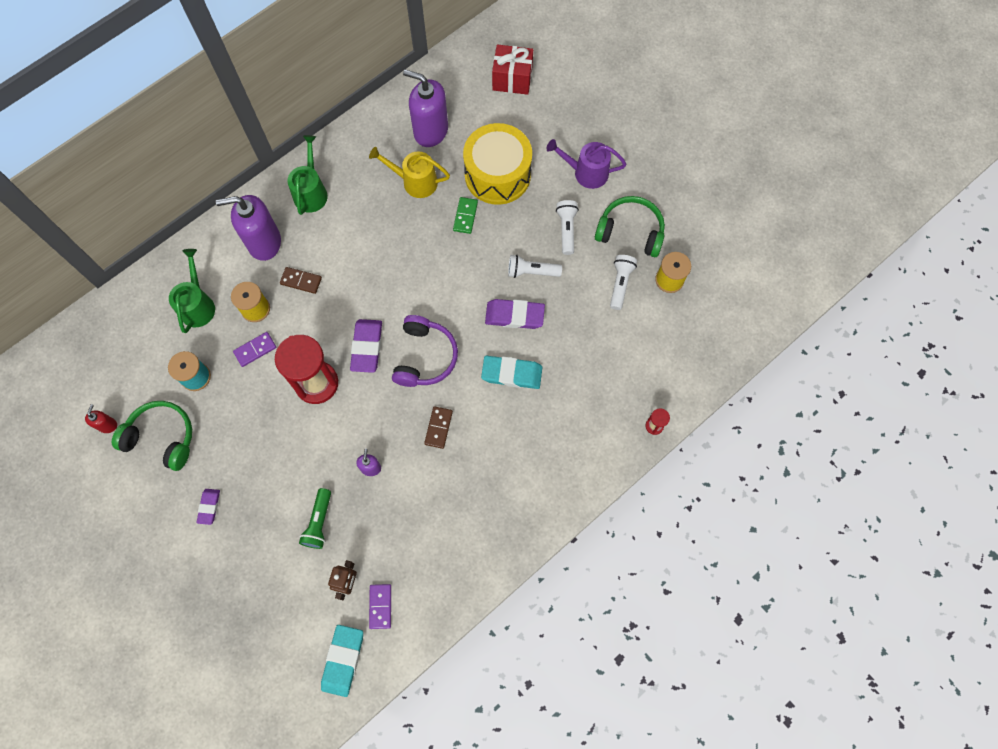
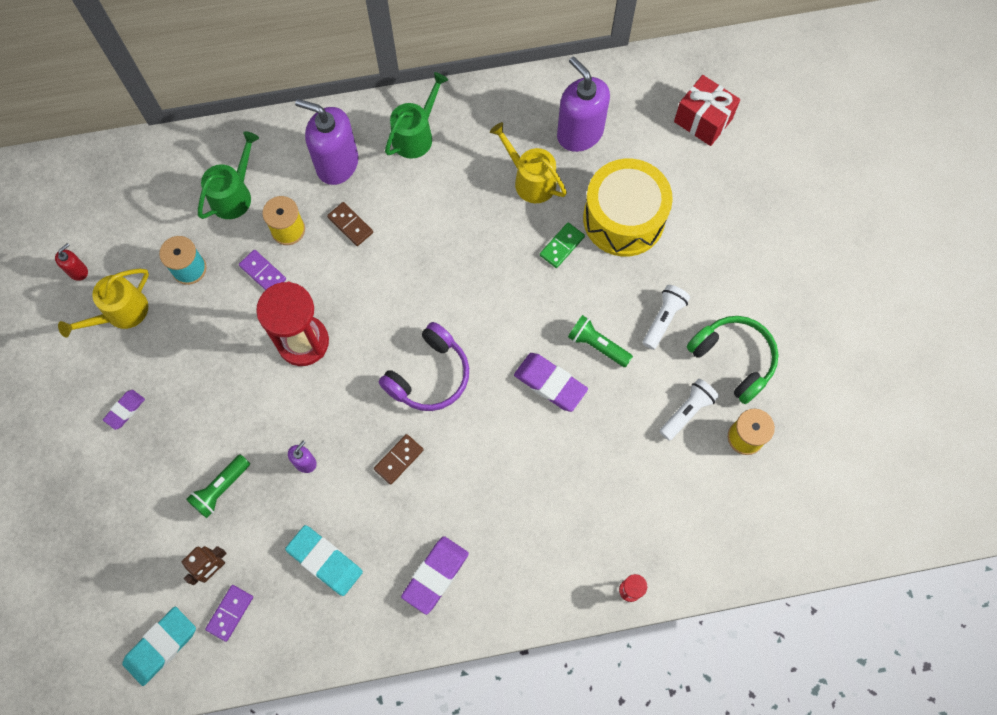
camera: 30 degrees right, 0 degrees up
(162, 437) = (121, 313): green headphones -> yellow watering can
(255, 350) = (263, 272): purple domino -> purple domino turned 45 degrees clockwise
(367, 347) = (376, 332): purple eraser -> purple eraser (435, 575)
(511, 374) = (509, 445): turquoise eraser -> turquoise eraser (325, 561)
(531, 272) = (597, 345): white flashlight -> green flashlight
(586, 172) = (723, 267): purple watering can -> none

